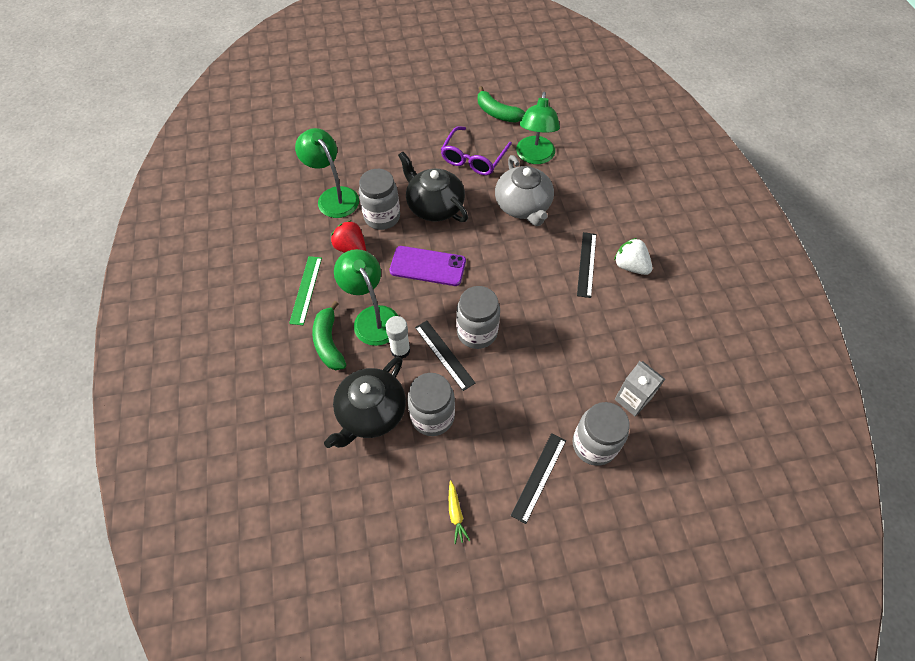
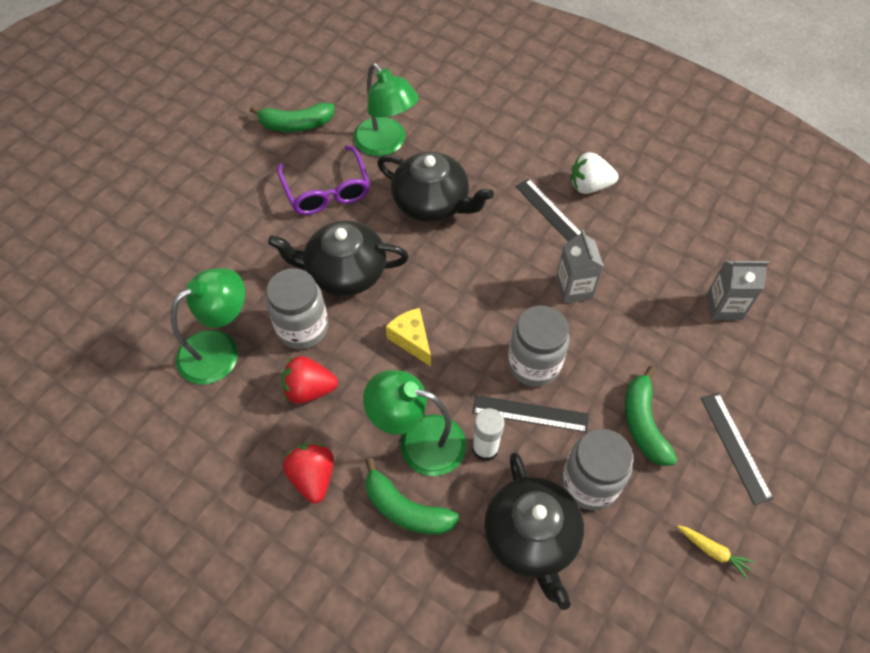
camera: 45 degrees left, 0 degrees up
(306, 290) = (313, 477): green ruler -> red strawberry
(333, 196) = (220, 350): green lamp -> green lamp turned 135 degrees clockwise
(428, 266) = (411, 340): purple phone -> yellow cheese
(500, 415) = (643, 423): none -> green banana
(523, 206) = (432, 202): grey teapot -> black teapot
(549, 313) = (574, 288): none -> grey carton
(594, 445) = (742, 375): grey jar -> none

